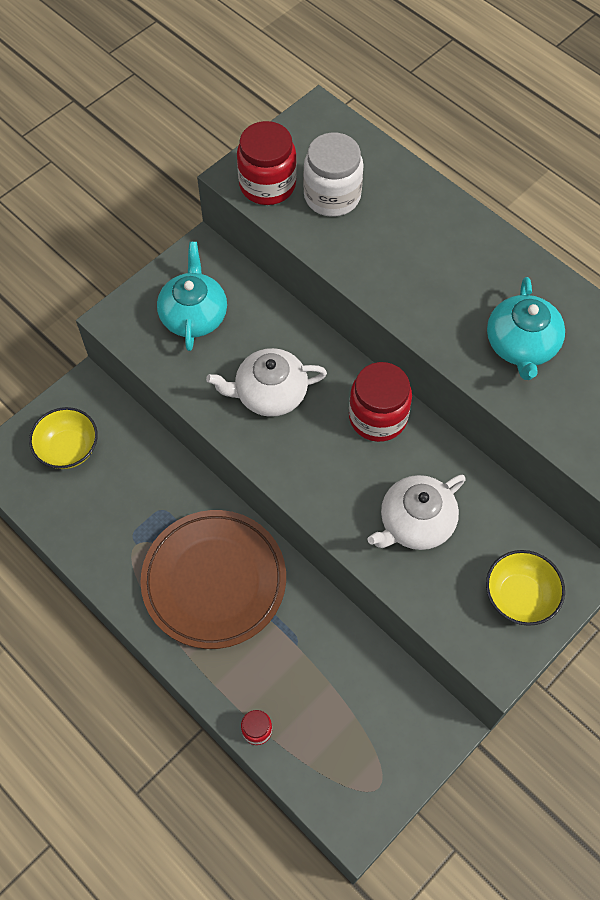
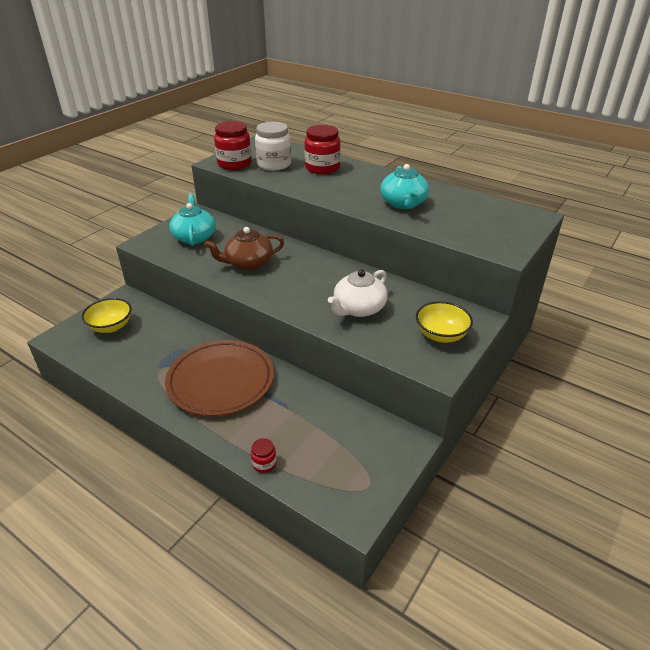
camera: 10 degrees left, 25 degrees down
(269, 393) = (248, 263): white teapot -> brown teapot
(378, 417) = (321, 266): red jar -> red jar (322, 168)

